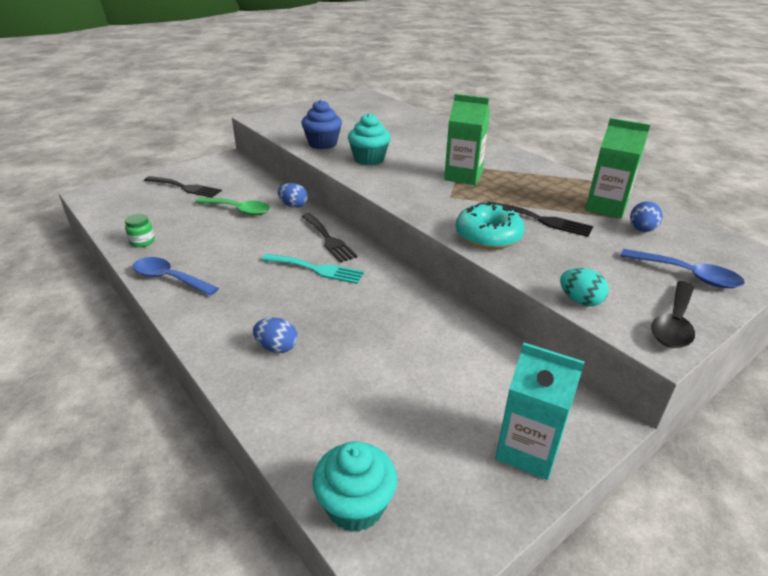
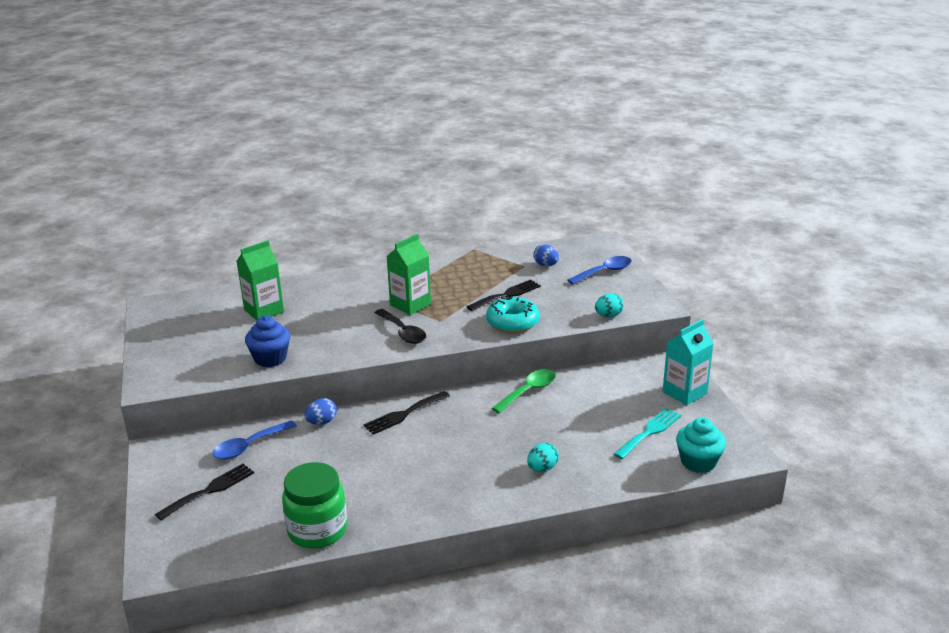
camera: 65 degrees left, 5 degrees down
(142, 242) = (317, 530): green jar -> green jar, size x2.23
(169, 278) = (404, 516): blue spoon -> blue spoon (249, 446)
(238, 210) = (301, 458): green spoon -> green spoon (528, 391)
(277, 347) = (542, 468): blue egg -> turquoise egg
(317, 269) = (448, 430): turquoise fork -> turquoise fork (649, 432)
(328, 239) = (404, 414): black fork -> black fork turned 150 degrees clockwise
(369, 159) = (333, 341): turquoise cupcake -> none
(606, 207) = (507, 265): green carton -> green carton (264, 311)
(674, 323) = (645, 295): black spoon -> black spoon (403, 332)

